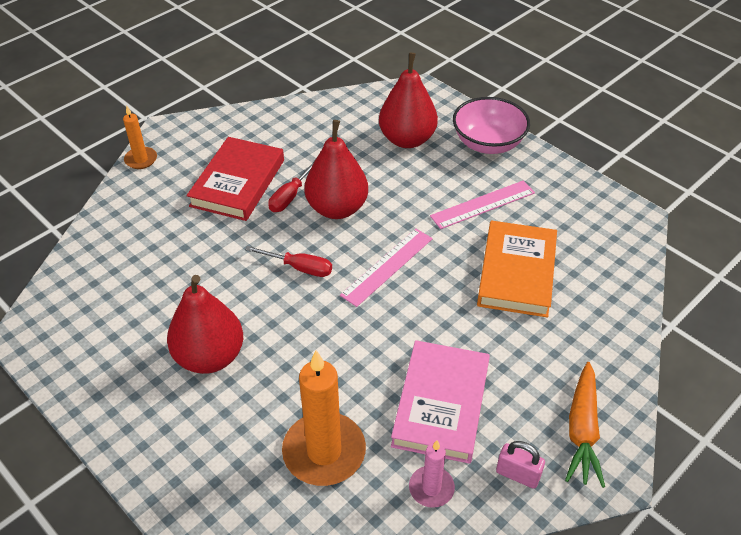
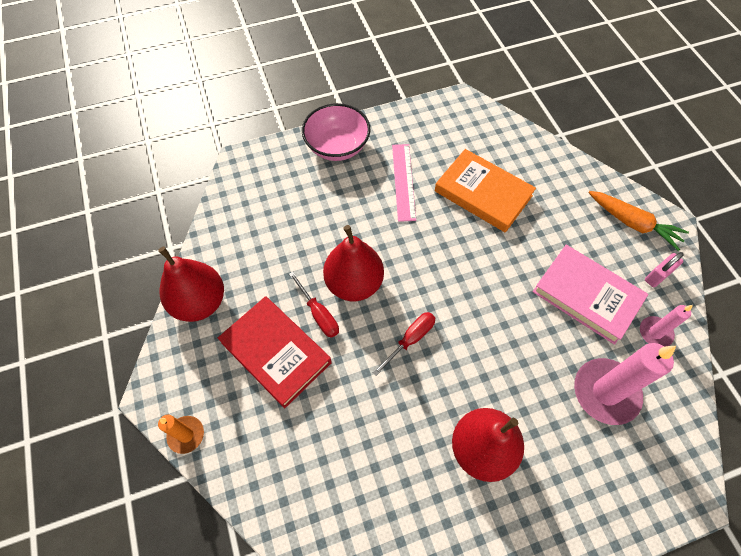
camera: 65 degrees left, 15 degrees up
(324, 451) = (605, 392): orange candle -> pink candle
(387, 266) = (438, 274): pink ruler -> none
(407, 139) = (299, 198): red pear -> red pear (200, 302)

